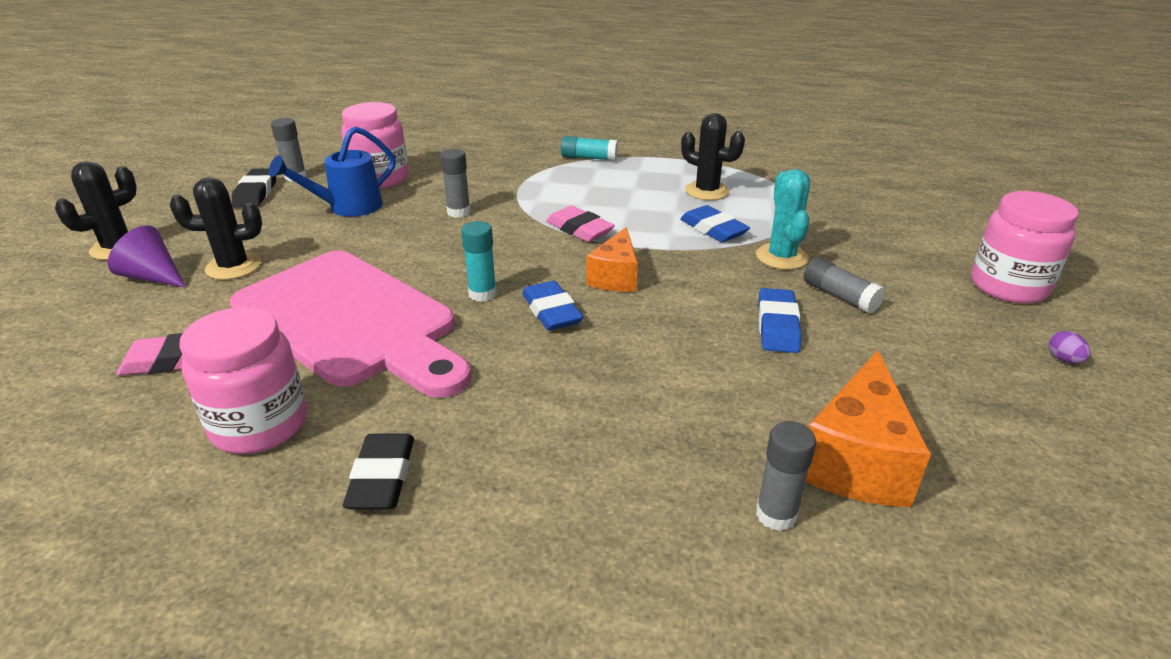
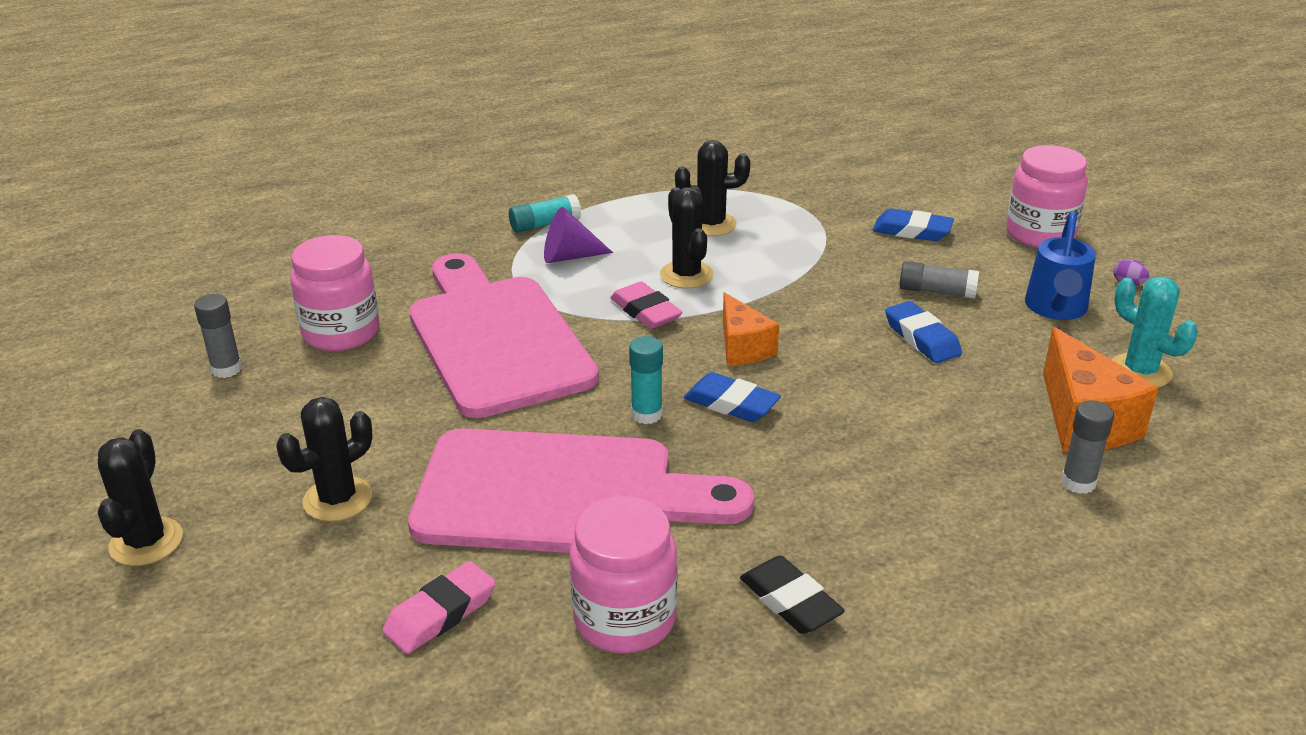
camera: 35 degrees left, 0 degrees up
(153, 277) = (259, 551): purple cone -> purple cone (569, 256)
(256, 193) = (210, 408): black eraser -> none
(348, 207) = (360, 381): blue watering can -> blue watering can (1055, 309)
(458, 212) = (495, 339): grey glue stick -> pink cutting board
(579, 229) = (645, 311): pink eraser -> pink eraser turned 45 degrees clockwise
(642, 217) = (686, 275): none -> black cactus
(713, 229) = (766, 265): blue eraser -> blue eraser (912, 231)
(781, 257) = (854, 271): turquoise cactus -> turquoise cactus (1140, 371)

